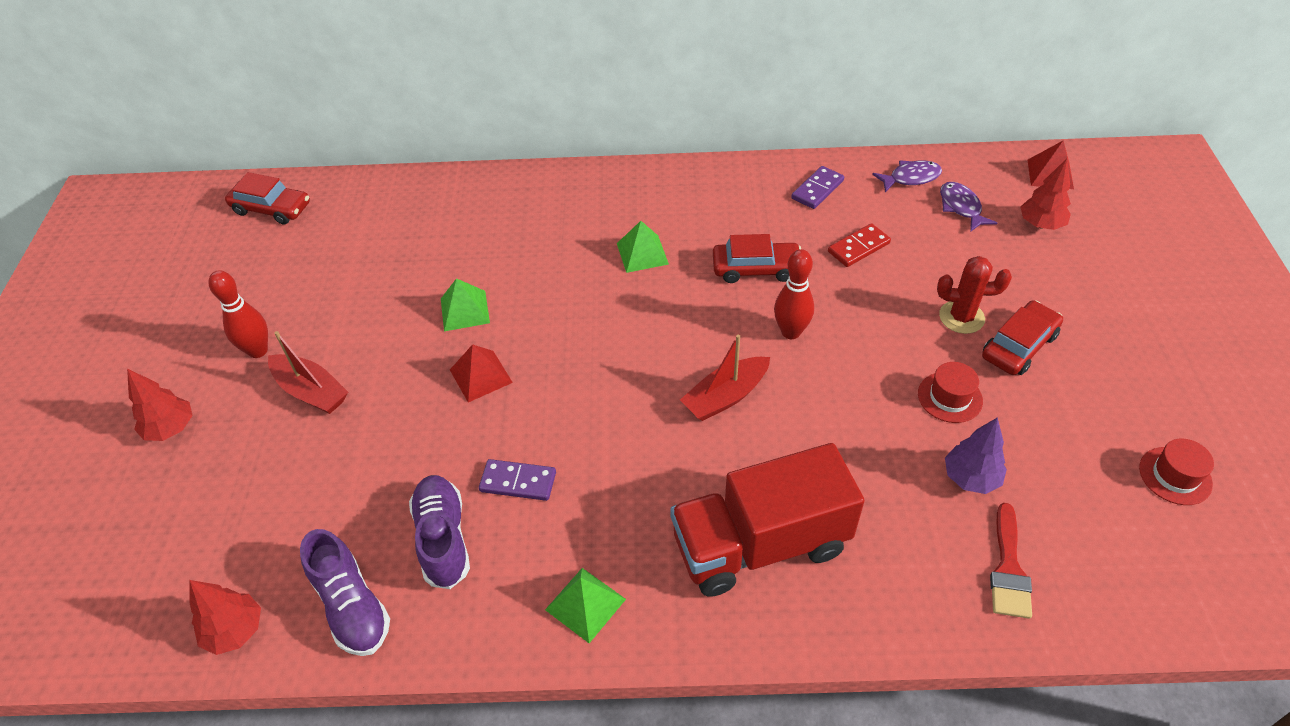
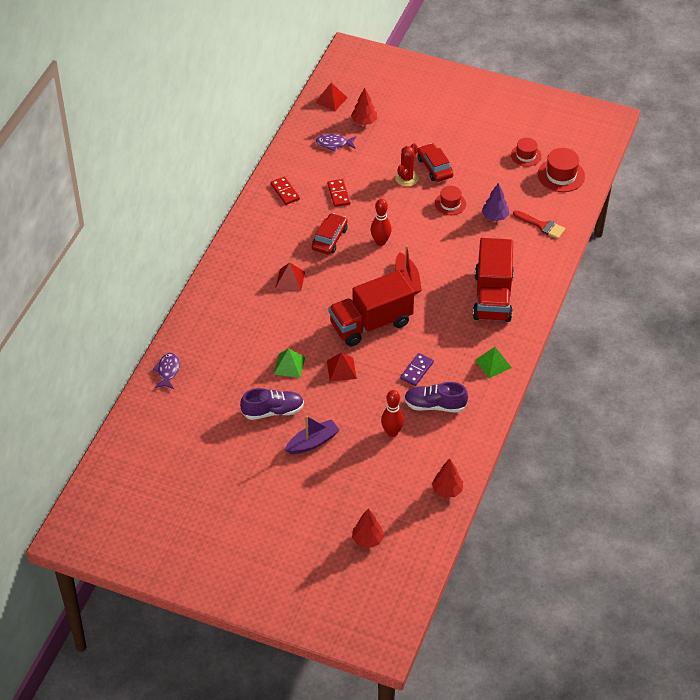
camera: 70 degrees left, 0 degrees up
(171, 428) = (306, 507): red tree -> red tree (367, 540)
(258, 351) = (267, 462): red bowling pin -> red bowling pin (392, 432)
(271, 208) = (140, 441): red car -> none
(311, 391) = (312, 442): red boat -> purple boat
(352, 606) = (454, 445): purple shoe -> purple shoe (273, 411)
(599, 380) = (371, 324): none -> red truck
(642, 253) = (290, 280): green pyramid -> red pyramid
(817, 189) = (285, 192): purple domino -> red domino
(911, 178) = (300, 152): purple fish -> purple fish (168, 371)
(1178, 558) = (561, 175): none -> red hat

